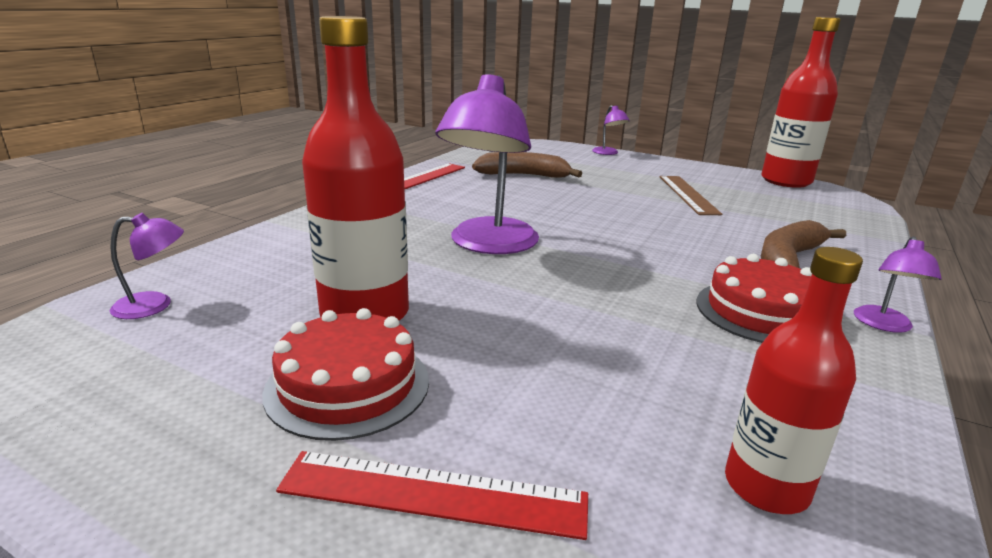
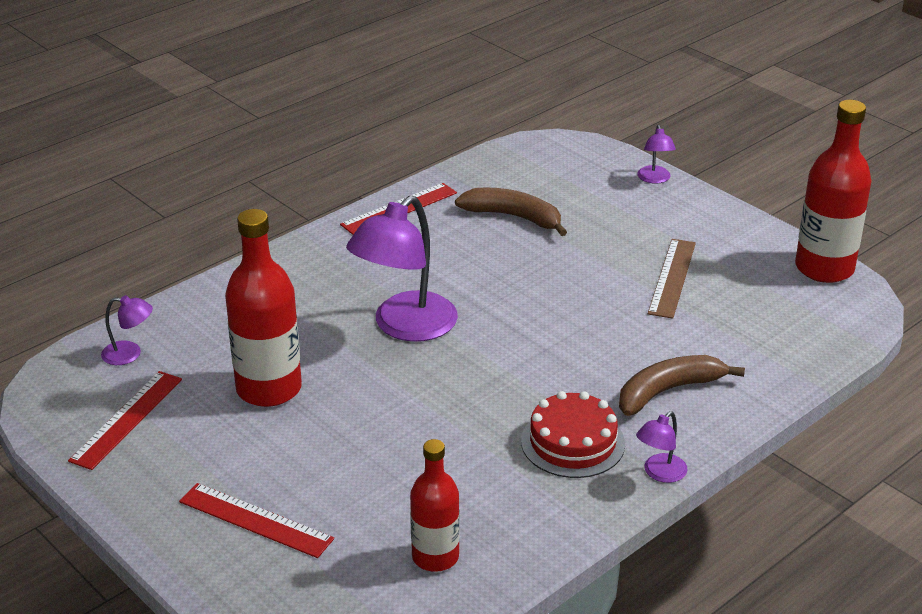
camera: 20 degrees right, 10 degrees up
(155, 380) = (126, 419): none -> red ruler
(348, 385) = (236, 446): red cake -> none

